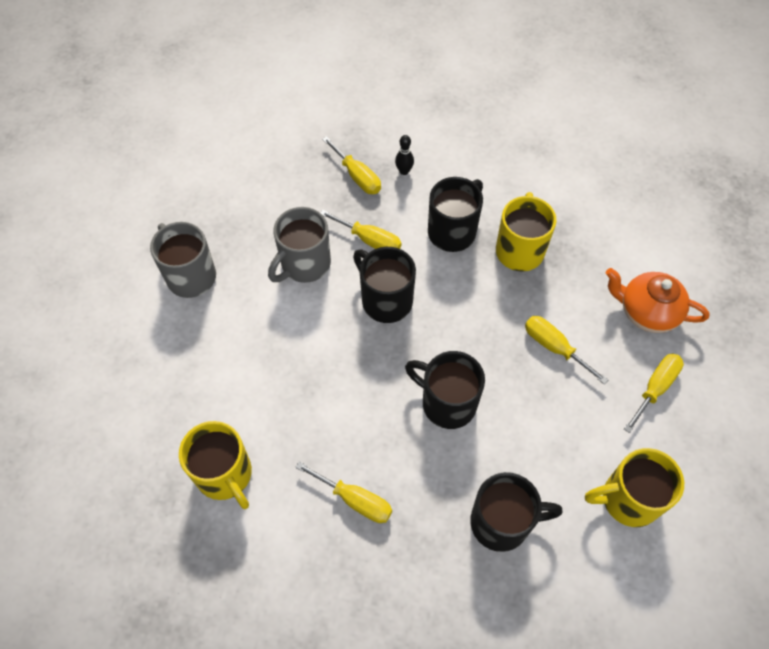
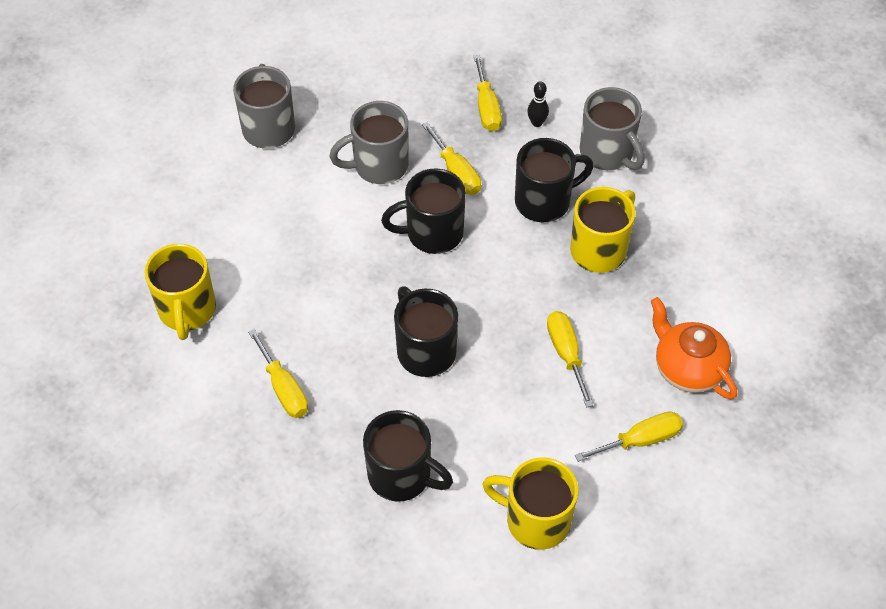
camera: 30 degrees right, 5 degrees down
(385, 300) = (432, 233): black mug -> black mug turned 90 degrees counterclockwise
(472, 171) = (607, 153): none -> grey mug

